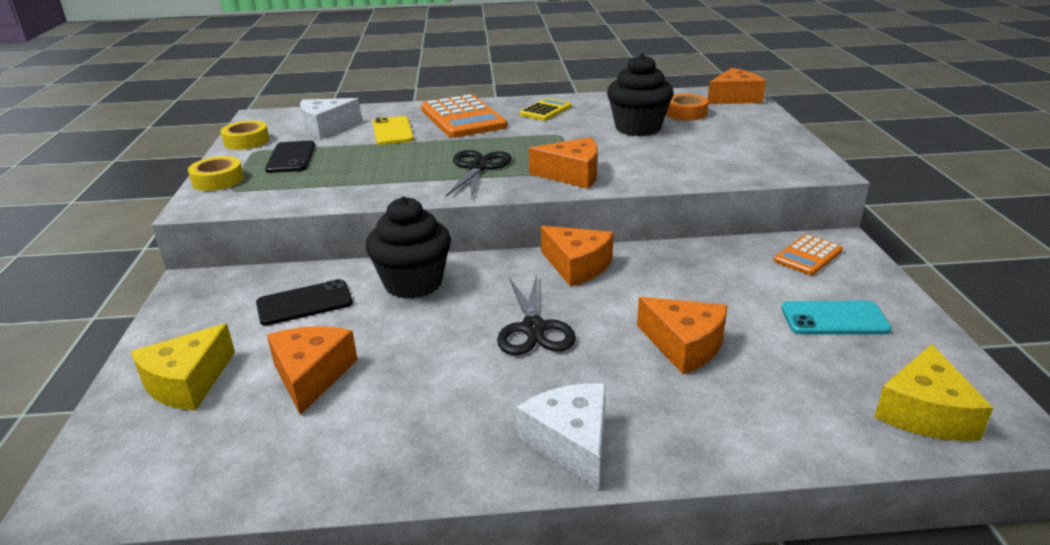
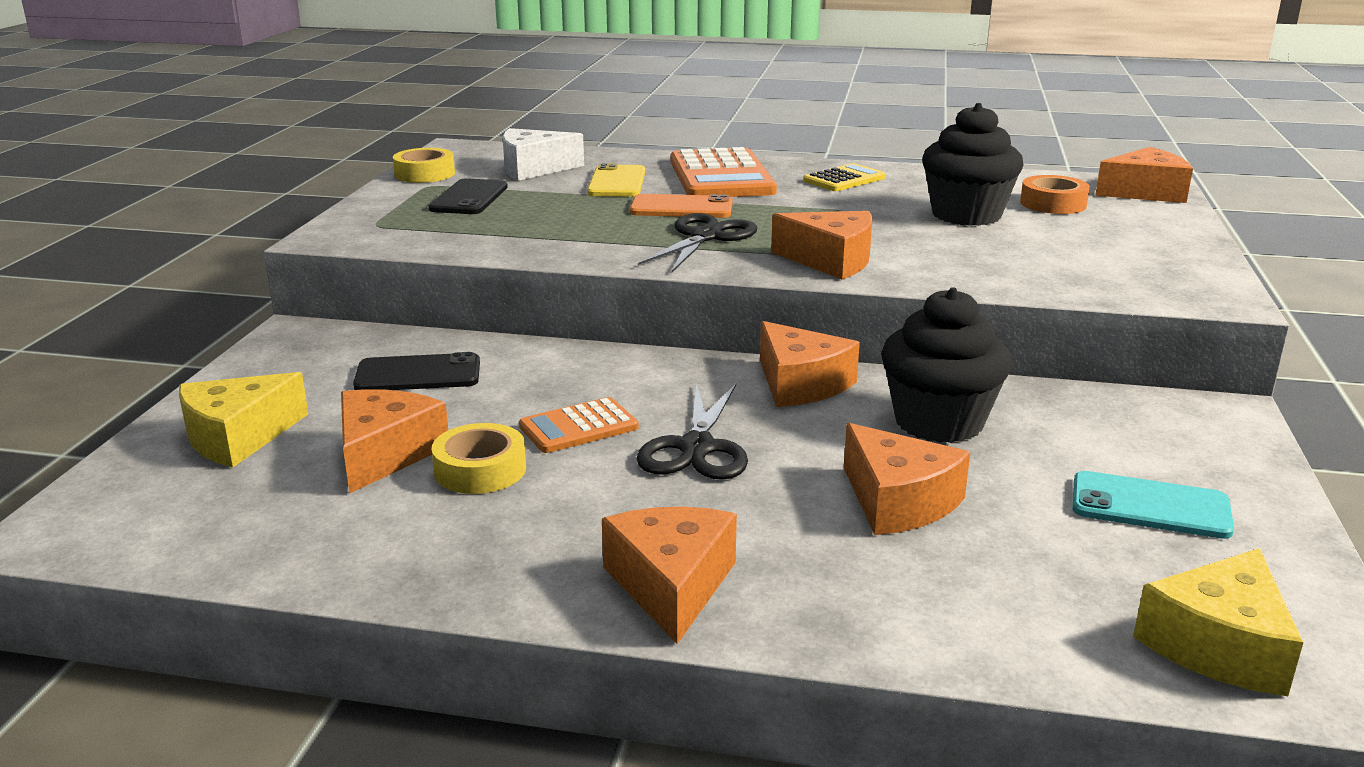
camera: 15 degrees right, 5 degrees down
(218, 180) = (366, 213): yellow tape -> yellow tape (480, 470)
(413, 283) = (566, 372): black cupcake -> black cupcake (938, 422)
(449, 146) = (681, 208): none -> orange phone
(571, 443) = (671, 585): white cheese -> orange cheese
(808, 256) = (1160, 421): orange calculator -> orange calculator (578, 427)

